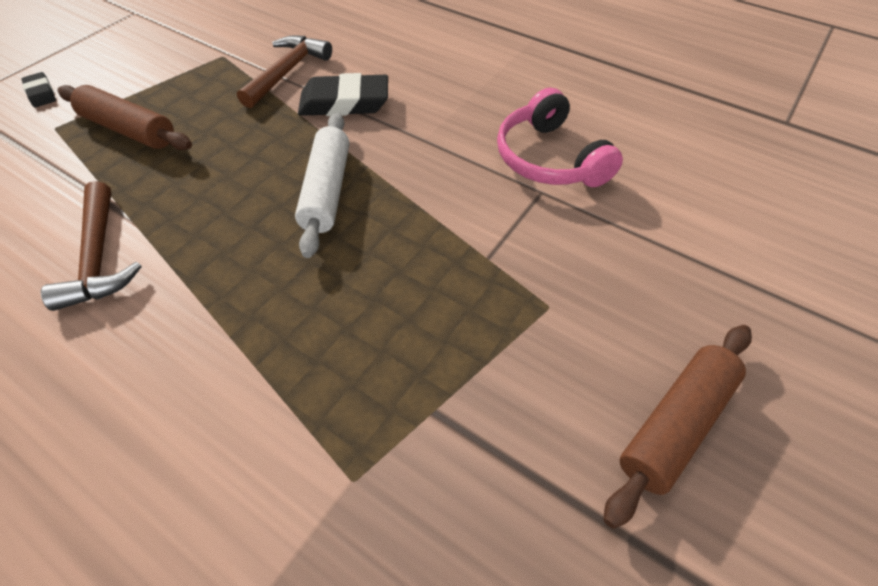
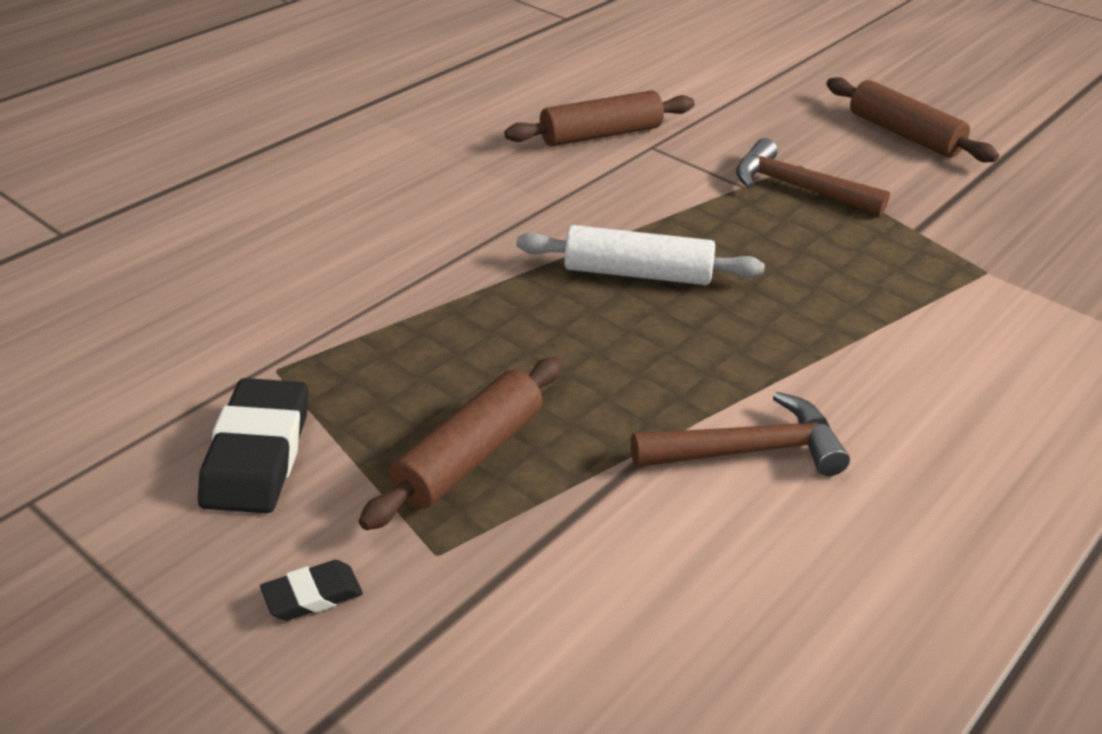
camera: 85 degrees left, 15 degrees down
(287, 72) = (359, 301): brown hammer -> brown hammer (798, 188)
(344, 103) = (457, 254): black eraser -> black eraser (257, 454)
(549, 159) = (600, 135): pink headphones -> brown rolling pin

